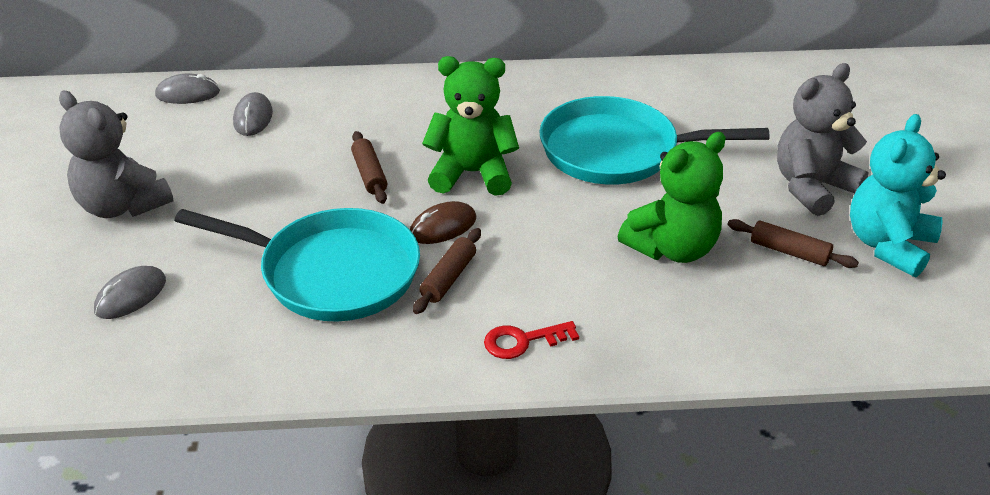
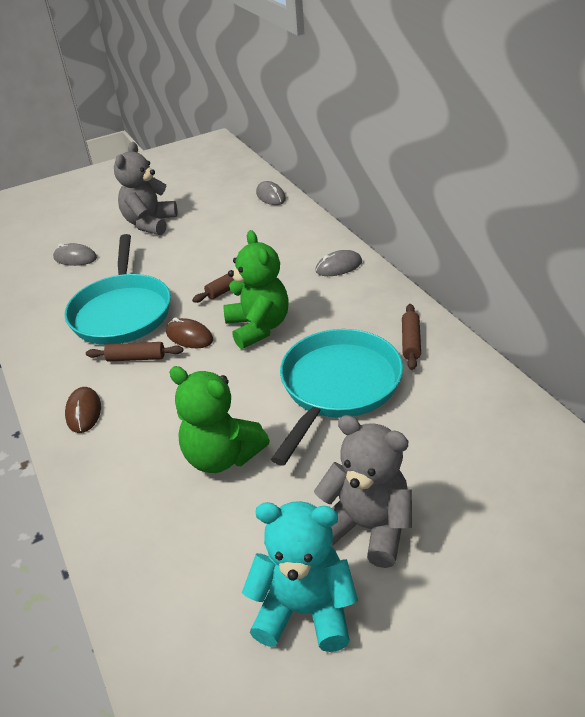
camera: 70 degrees right, 0 degrees up
(253, 118) = (262, 225): grey mouse -> grey mouse (338, 266)
(523, 341) = (83, 412): red key -> brown mouse
(617, 151) = (338, 387): turquoise pan -> turquoise pan turned 45 degrees clockwise
(789, 252) = (255, 533): brown rolling pin -> brown rolling pin (411, 342)

